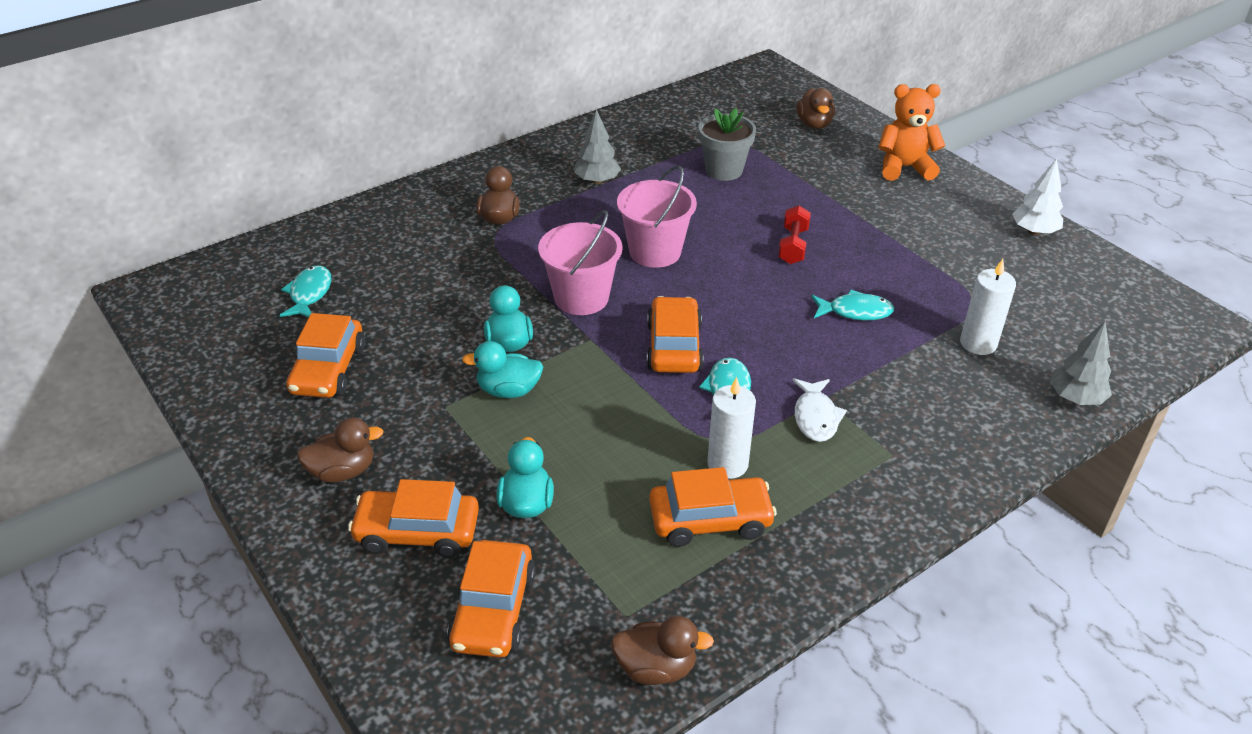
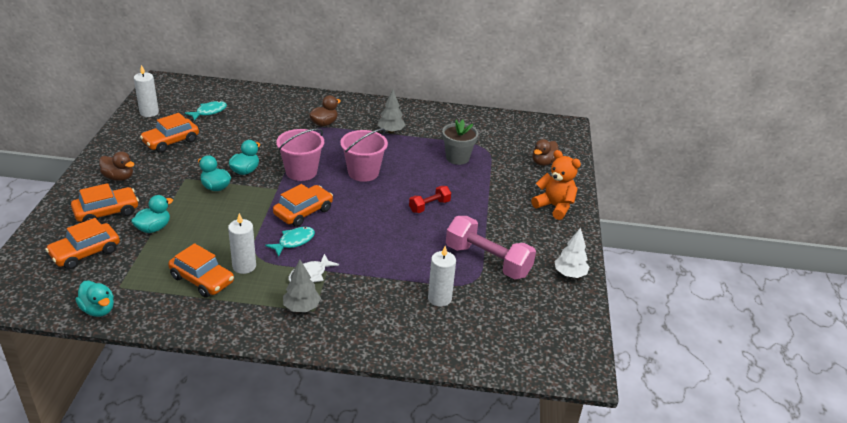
camera: 40 degrees right, 5 degrees down
(214, 349) = (149, 112): none -> white candle
(417, 532) = (106, 212): orange car -> orange car turned 105 degrees clockwise
(656, 668) = (98, 310): brown duck -> turquoise duck
(855, 311) = (406, 249): turquoise fish -> none
(948, 269) = (487, 261): none -> pink dumbbell
(1075, 398) = (442, 351): grey tree -> grey tree (301, 307)

